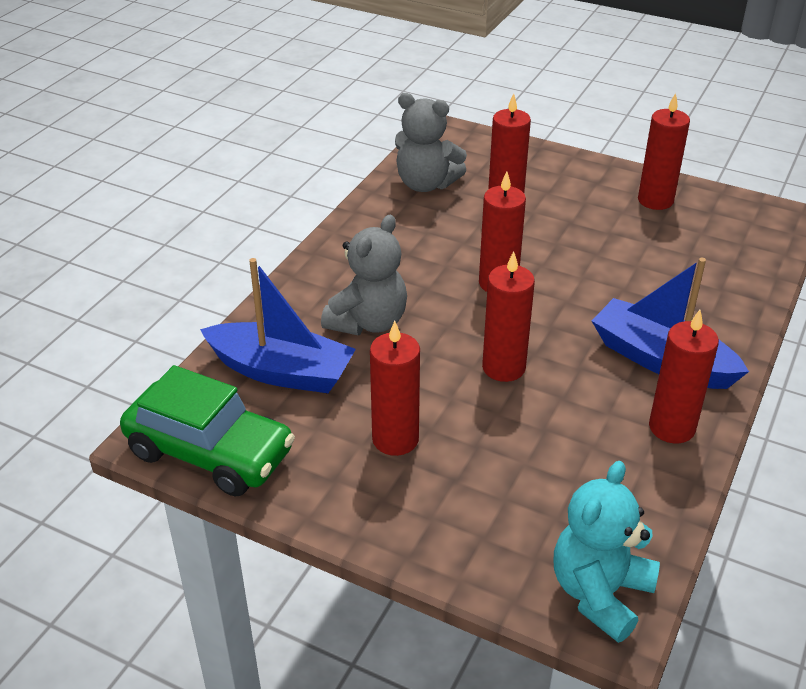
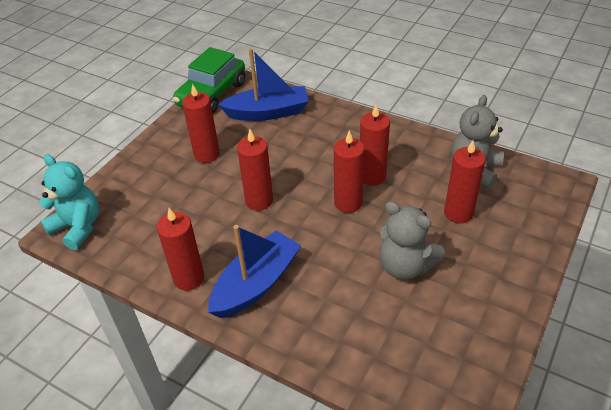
camera: 95 degrees right, 5 degrees up
(281, 371) = (268, 112): blue boat -> blue boat turned 120 degrees counterclockwise
(368, 322) = (308, 143): grey teddy bear -> grey teddy bear (405, 266)
(655, 200) = (476, 316): red candle -> red candle (372, 176)

